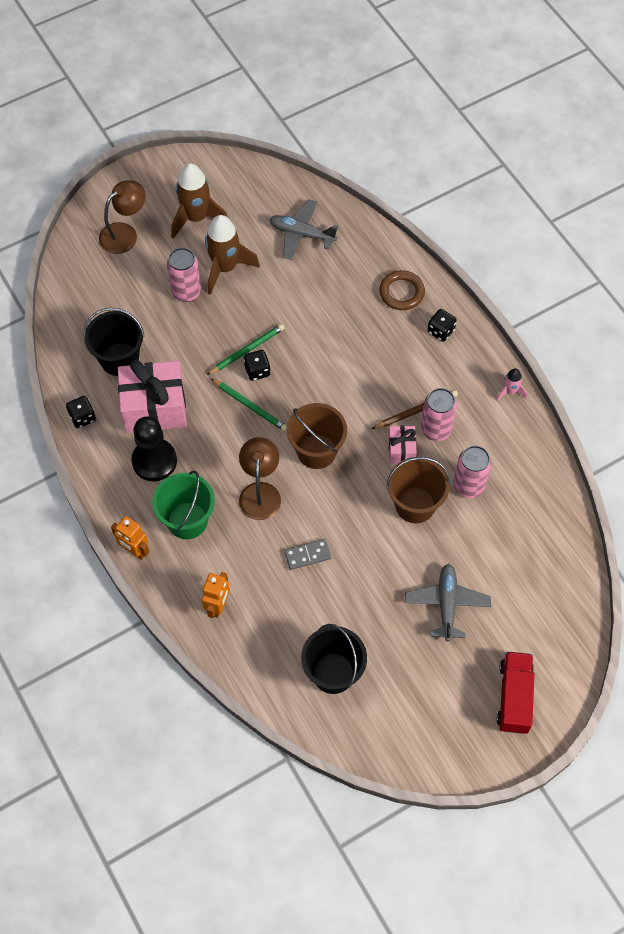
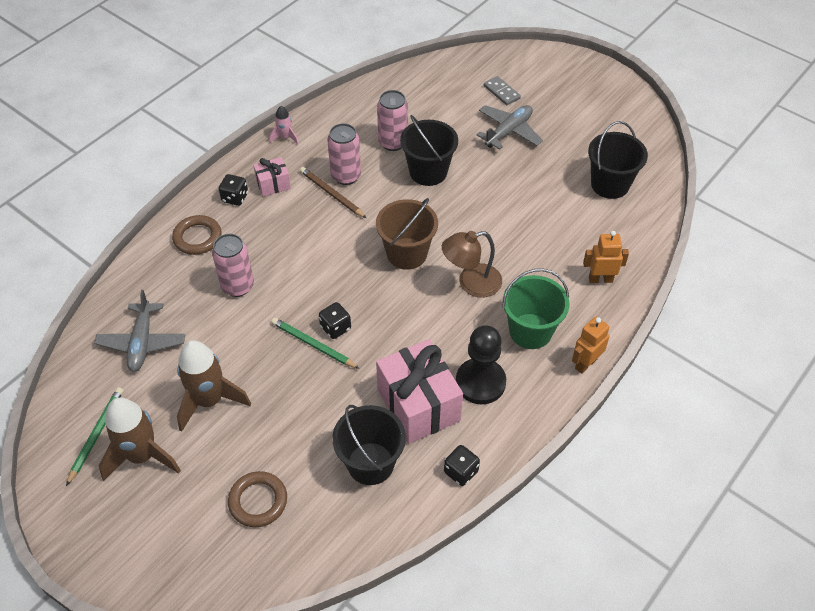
camera: 110 degrees left, 10 degrees down
(124, 280) = (258, 501): none -> brown ring
(125, 233) = (186, 529): brown lamp -> none
(134, 551) = (585, 363): orange robot -> orange robot turned 150 degrees counterclockwise
(186, 292) = (255, 428): pink can -> pink can (237, 286)
(250, 406) = (379, 321): green pencil -> green pencil (96, 435)
(307, 555) = (515, 230): grey domino -> grey domino (501, 92)
(401, 450) = (377, 194): pink gift -> pink gift (273, 184)
(415, 505) = (428, 172): brown bucket -> black bucket
(447, 604) = (508, 131): grey plane -> grey plane turned 150 degrees clockwise
(514, 697) = (561, 79): red truck -> none

